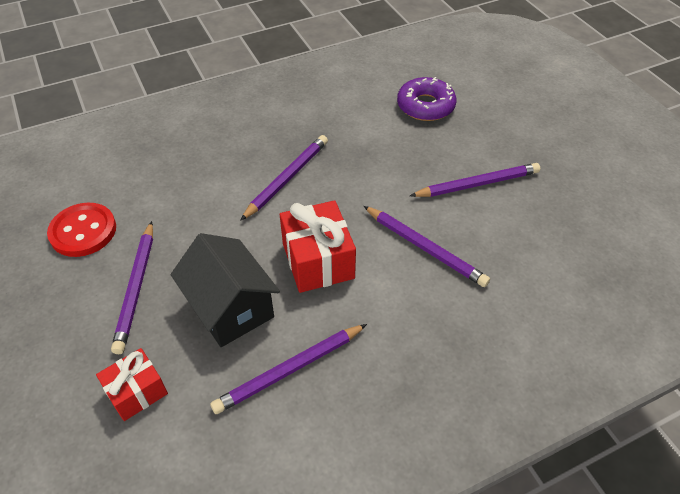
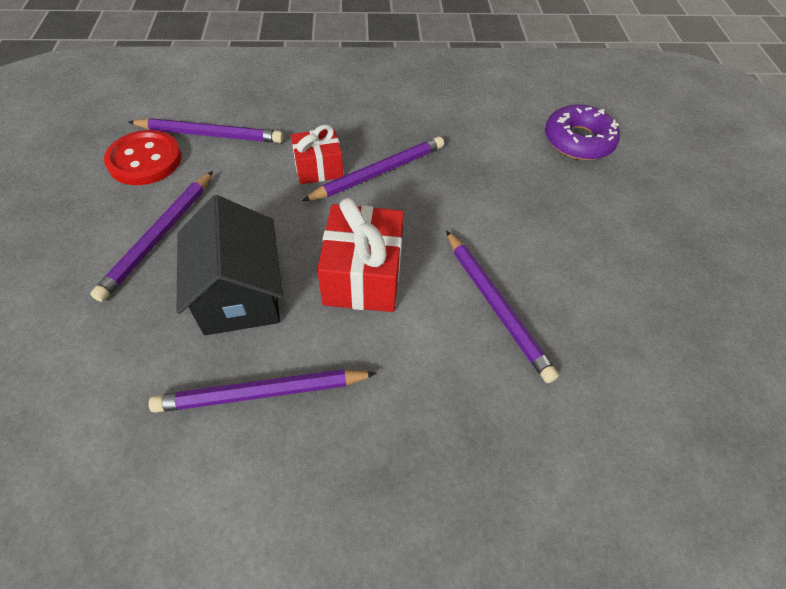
camera: 20 degrees right, 5 degrees up
(137, 392) = (92, 350): red gift -> red gift (318, 168)
(477, 184) = (599, 251): purple pencil -> purple pencil (210, 134)

